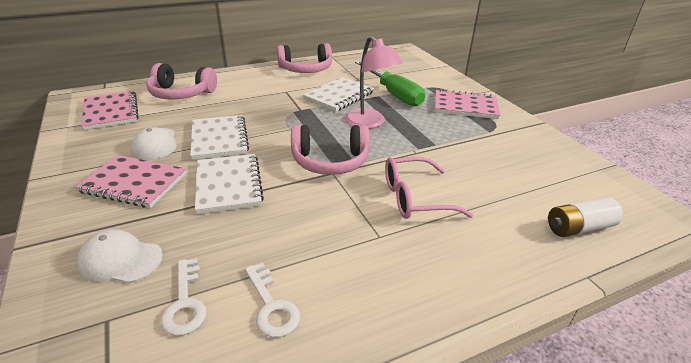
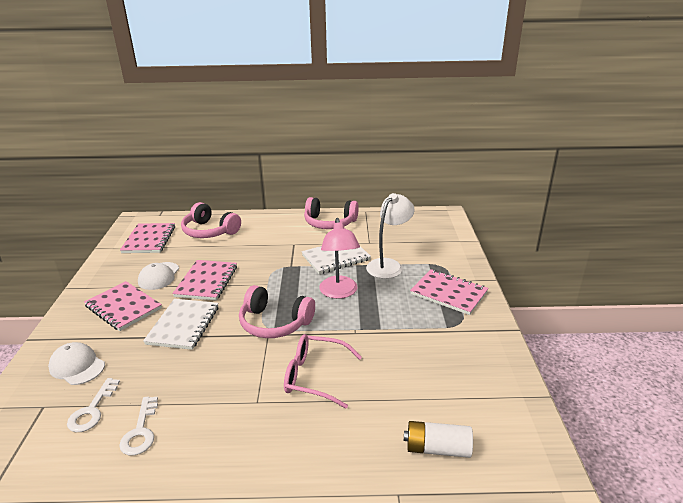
camera: 25 degrees right, 5 degrees down
(219, 139) = (207, 281): white notebook -> pink notebook
(393, 94) = (388, 265): green screwdriver -> white lamp

